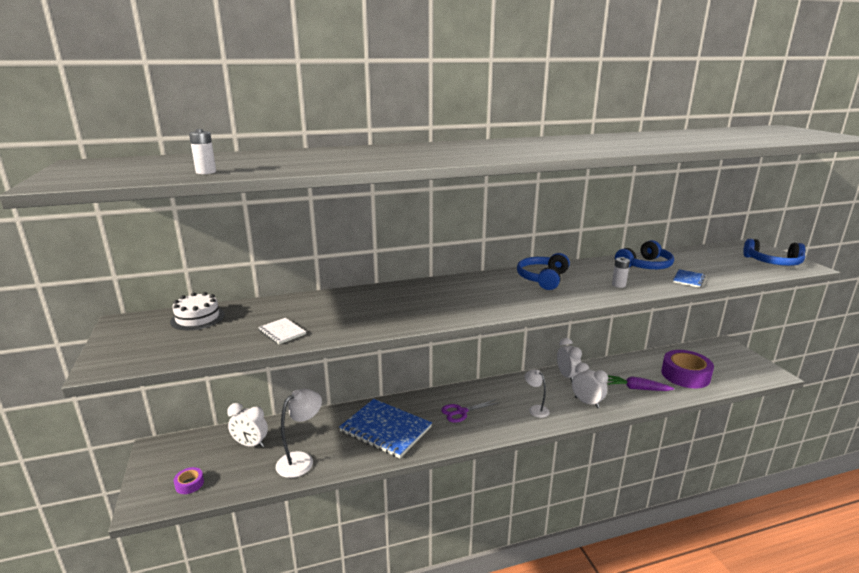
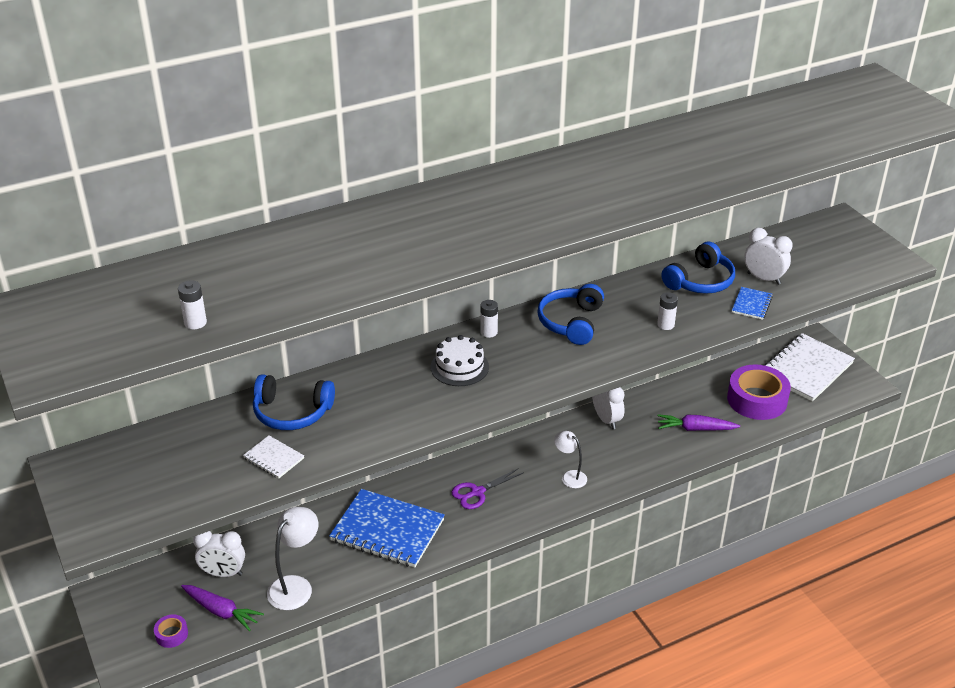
camera: 10 degrees left, 15 degrees up
(197, 318) = (156, 447): white cake -> white cake (459, 367)
(236, 471) = (221, 611): none -> purple carrot
(478, 279) = (489, 332): none -> white battery
(587, 402) = (633, 458): white clock -> white clock (763, 278)
(722, 360) = (806, 369): none -> white notebook
(773, 262) = (860, 256): blue headphones -> blue headphones (292, 412)

